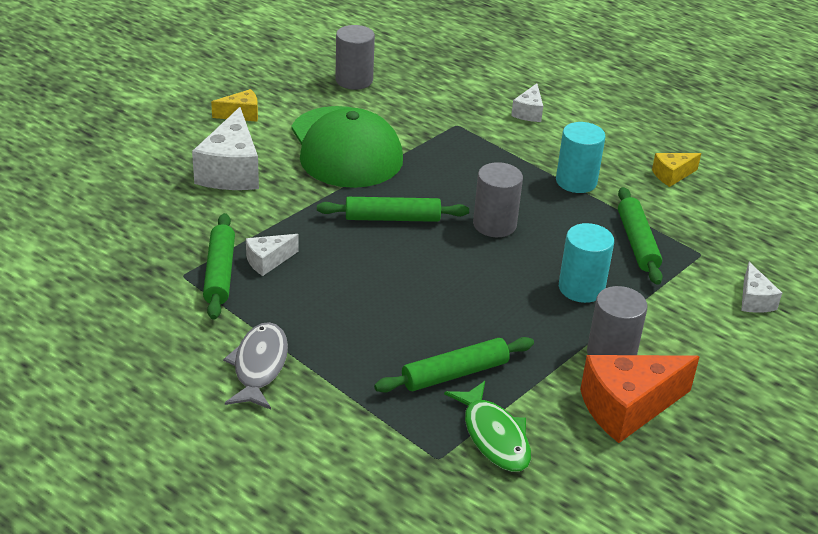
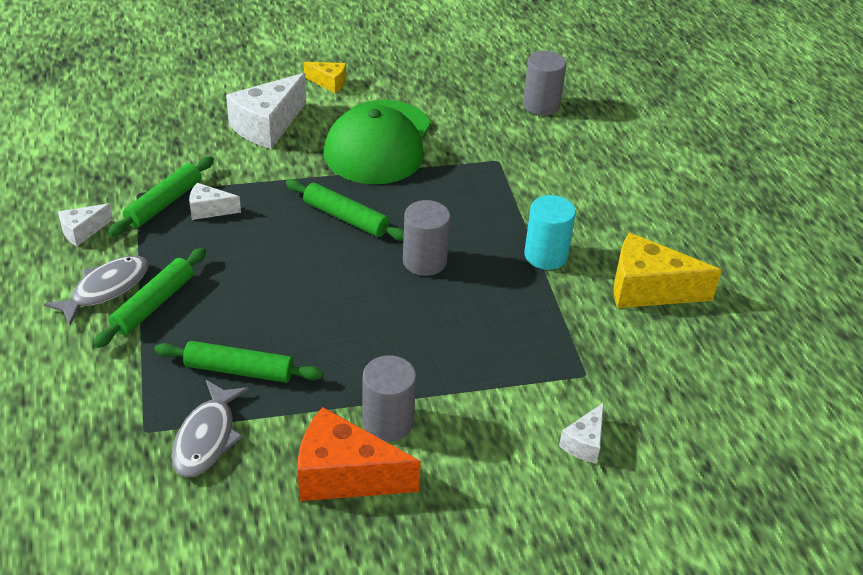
camera: 35 degrees right, 5 degrees up
(354, 80) = (454, 88): grey cylinder -> grey cylinder (541, 105)
(494, 436) = (206, 437): green fish -> grey fish
(529, 112) = (578, 175): white cheese -> white cheese (82, 231)
(581, 288) = (432, 352): turquoise cylinder -> none
(637, 242) = (535, 336): green rolling pin -> green rolling pin (154, 304)
(672, 175) = (648, 289): yellow cheese -> yellow cheese, size x1.92

